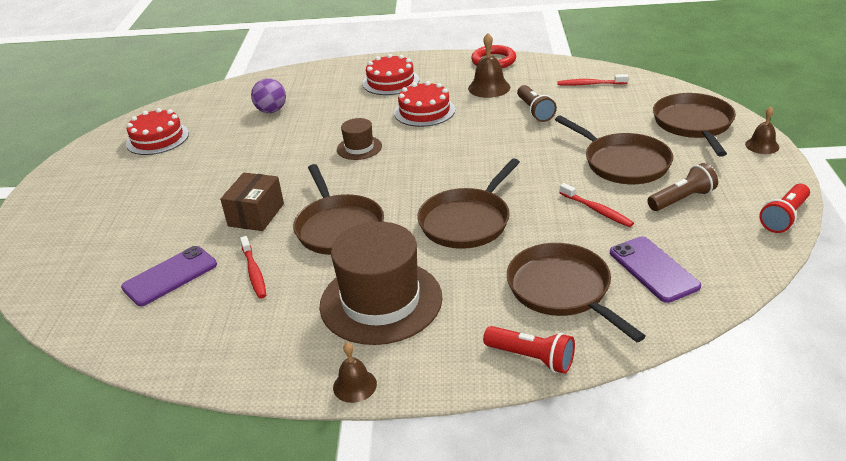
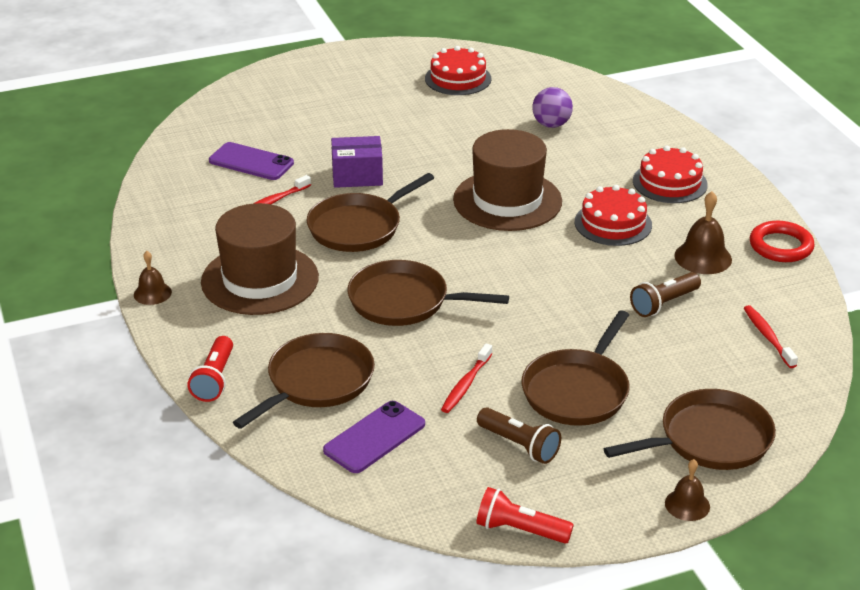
camera: 65 degrees right, 0 degrees up
(256, 215) = (357, 176): brown box -> purple box
(359, 148) = (507, 200): brown hat -> brown hat, size x2.06

